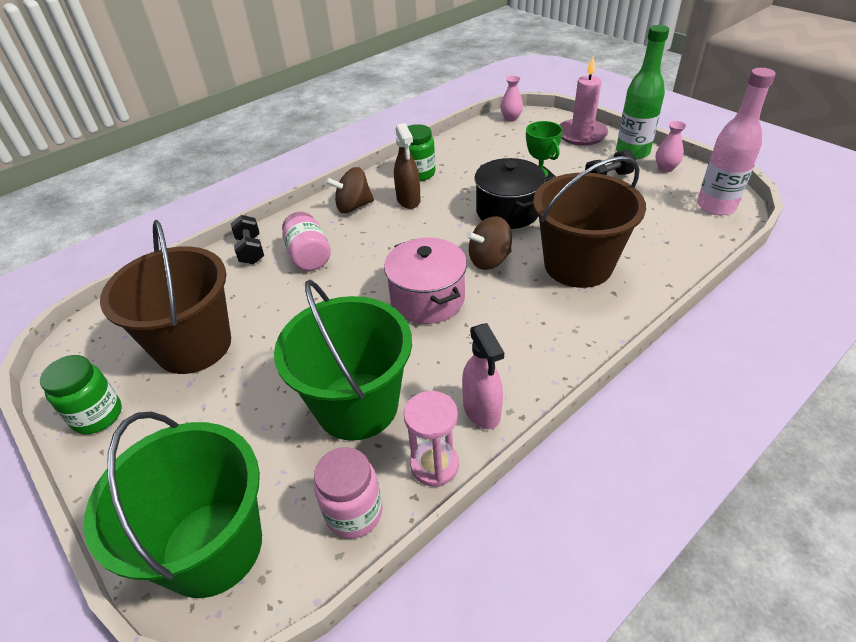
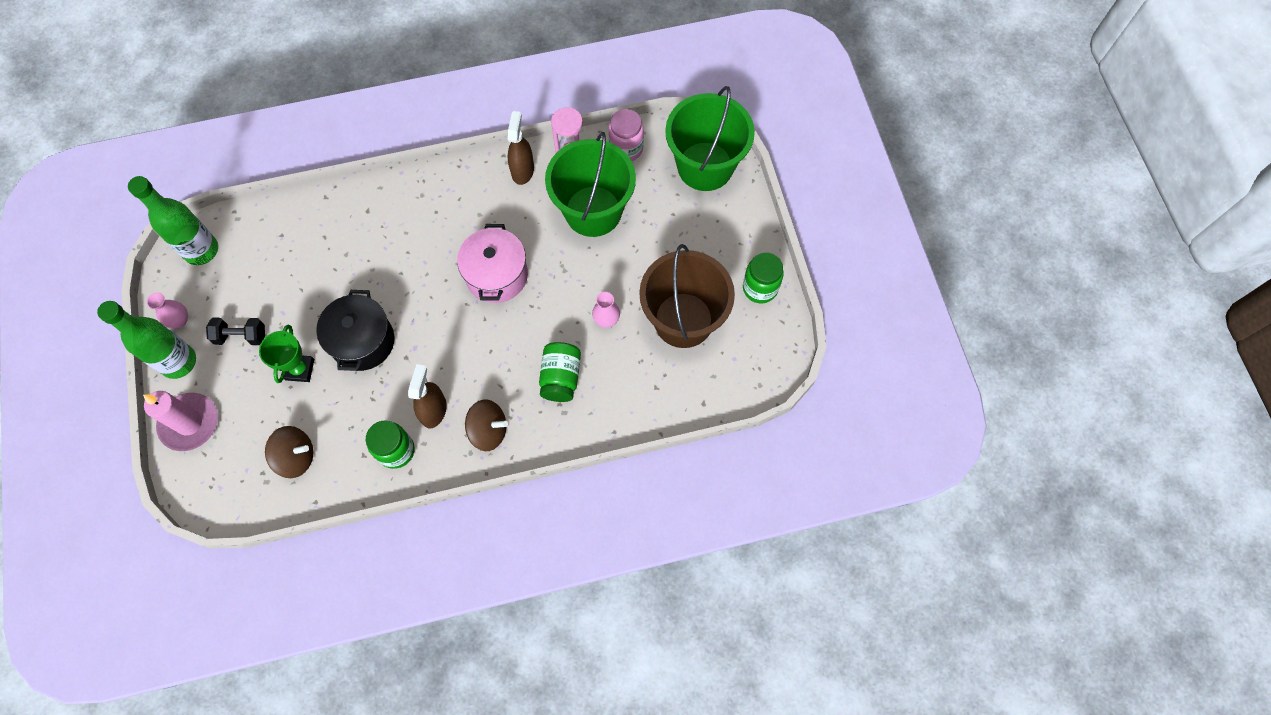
camera: 155 degrees left, 25 degrees up
(251, 250) = (607, 415): black dumbbell -> none
(309, 256) = (561, 377): pink jar -> green jar
(481, 410) = (522, 170): pink spray bottle -> brown spray bottle
(489, 260) = (424, 290): brown spinning top -> brown spinning top (296, 457)
(511, 118) = (224, 505): pink vase -> pink vase (606, 319)
(578, 265) = (366, 248): brown bucket -> none
(716, 206) = (201, 250): pink bottle -> green bottle

